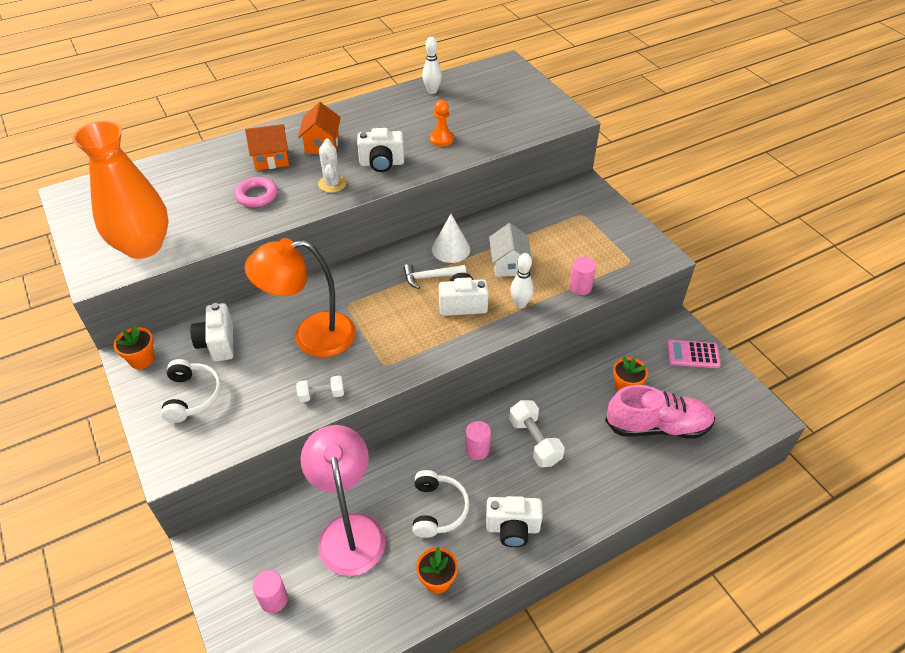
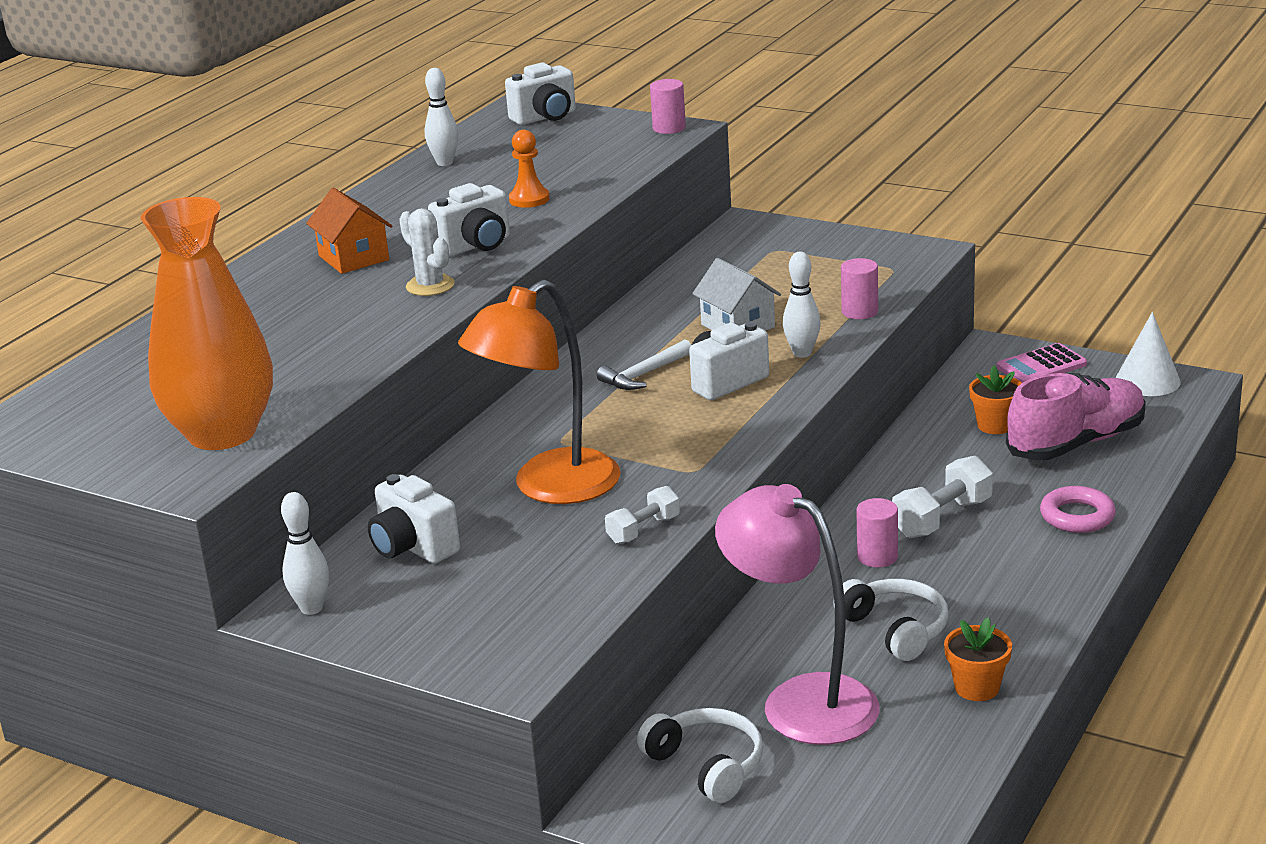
camera: 30 degrees left, 20 degrees down
(142, 359) = (311, 608): orange flower pot -> white bowling pin
(192, 396) = (449, 607): white headphones -> white headphones (707, 765)
(257, 195) = (329, 332): pink ring -> pink ring (1077, 516)
(271, 159) = (294, 295): orange house -> none
(274, 599) = (781, 807): pink cylinder -> pink cylinder (669, 128)
(451, 249) = (636, 340): white cone -> white cone (1147, 381)
(512, 528) = (1013, 602): white camera -> white camera (545, 117)
(534, 441) = (942, 518): white dumbbell -> white dumbbell turned 75 degrees counterclockwise

